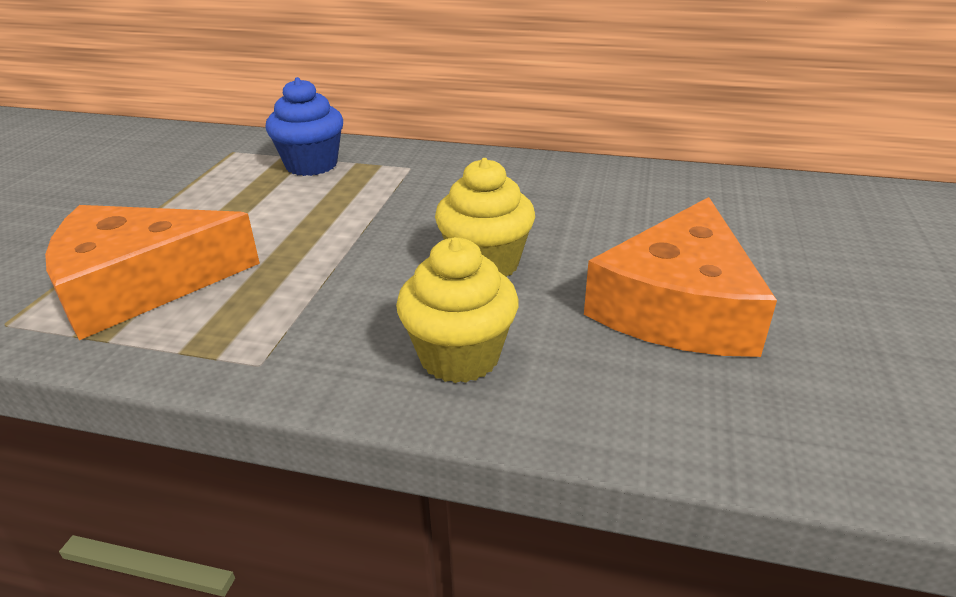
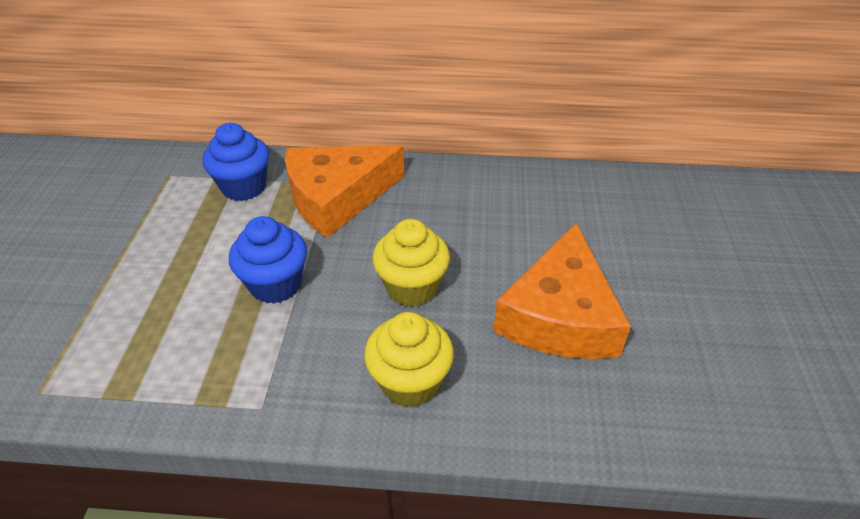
camera: 10 degrees left, 10 degrees up
(140, 284) = (139, 338): orange cheese -> orange cheese (337, 197)
(318, 249) = (276, 284): none -> blue cupcake

